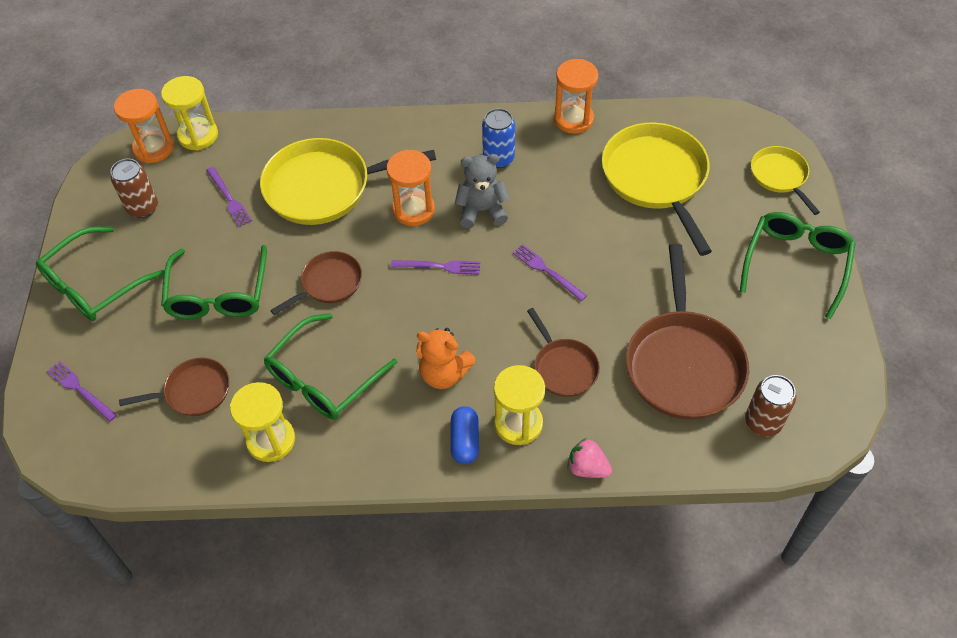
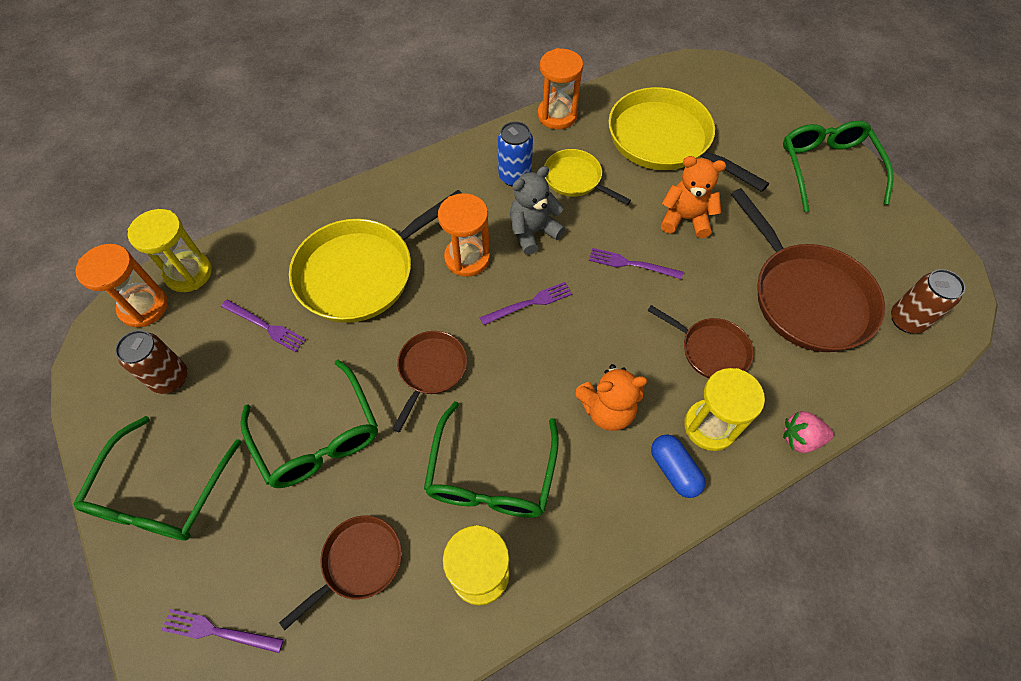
camera: 30 degrees left, 5 degrees up
(623, 253) = (685, 219): none -> orange teddy bear
(780, 176) = (760, 100): yellow pan -> yellow pan (575, 179)

